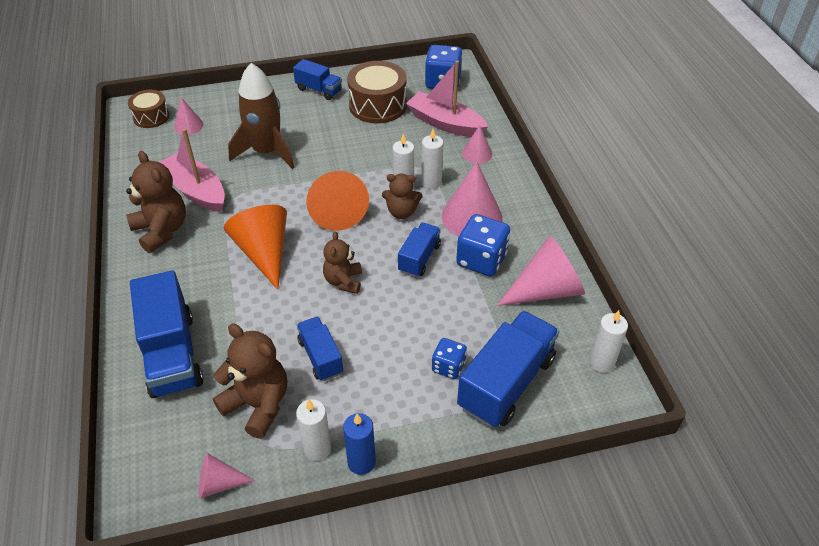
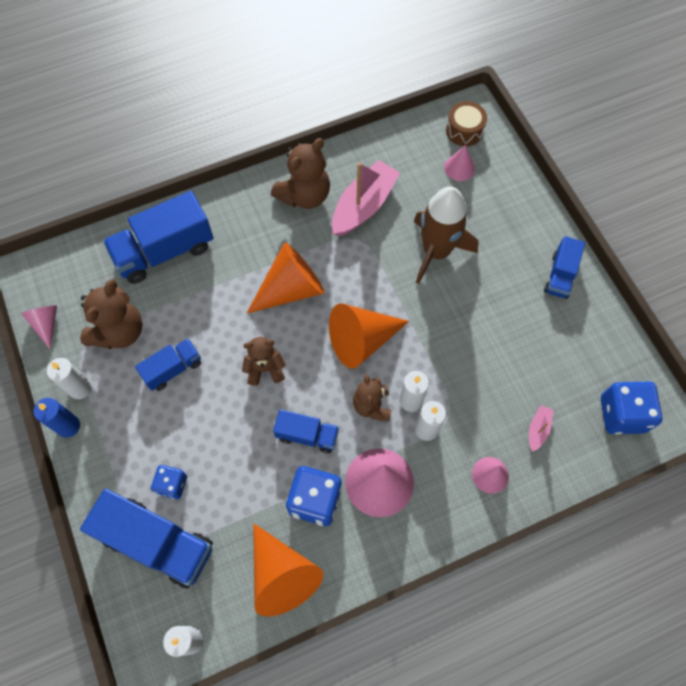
camera: 80 degrees right, 20 degrees up
(377, 105) = (550, 346): brown drum -> none
(445, 123) = (538, 429): pink boat -> pink boat, size x0.45
(546, 290) = (282, 574): pink cone -> orange cone

